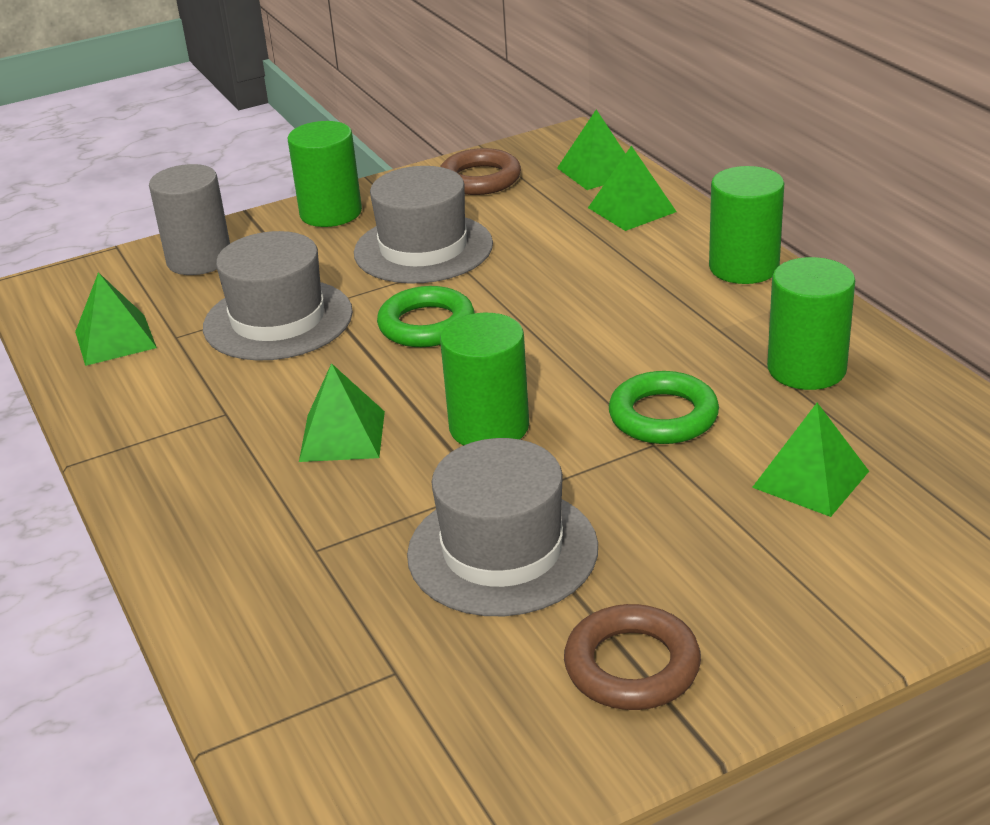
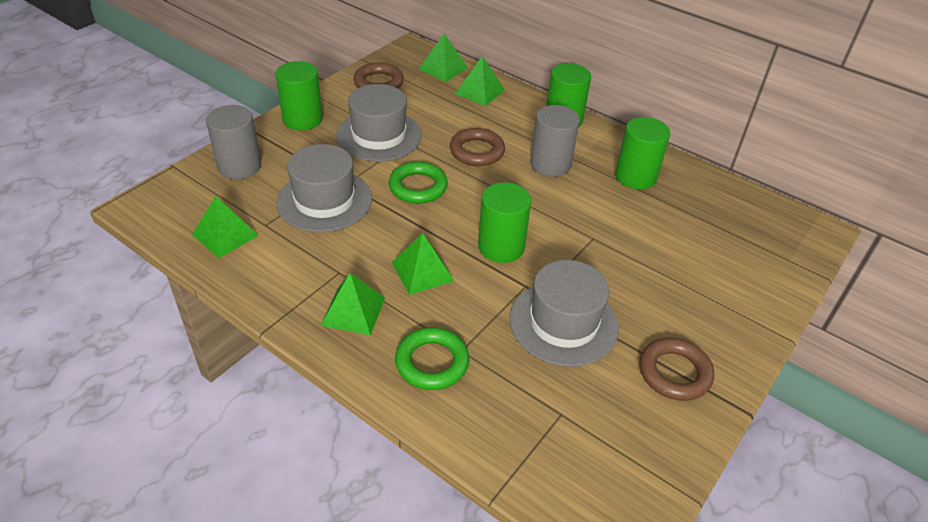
camera: 30 degrees left, 10 degrees up
(558, 291) = (477, 151): none -> brown ring
(663, 416) = (586, 220): green ring -> green ring (432, 362)
(667, 327) = (550, 164): none -> grey cylinder
(811, 479) = (681, 241): green pyramid -> green pyramid (353, 311)

